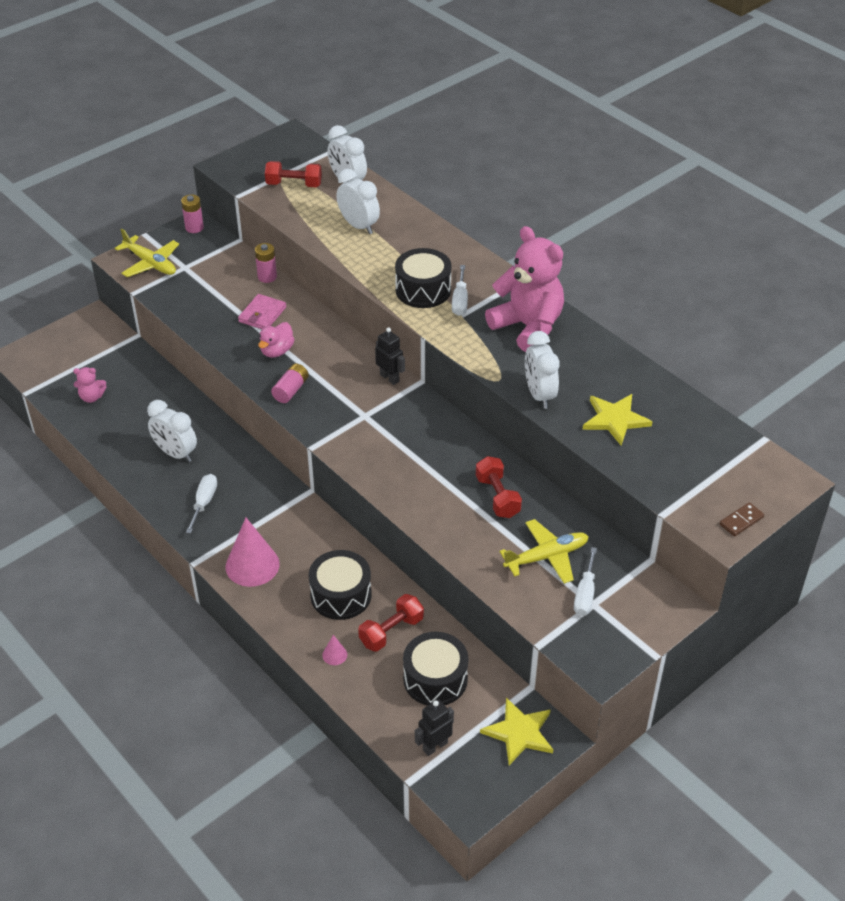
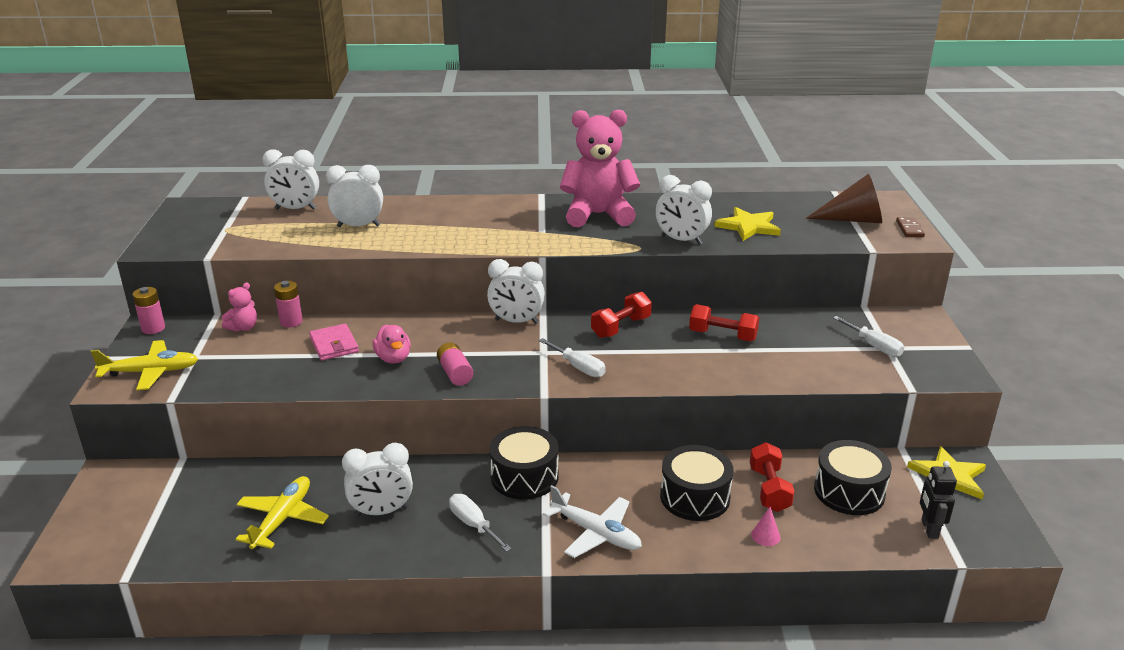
camera: 50 degrees left, 15 degrees down
(92, 397) = (214, 531): pink teddy bear -> pink teddy bear (243, 327)
(252, 565) = (595, 533): pink cone -> white plane
(294, 184) = (249, 230): red dumbbell -> red dumbbell (621, 327)
(389, 378) = (516, 321): black robot -> white clock
(423, 290) = (486, 233): black drum -> black drum (524, 477)
(460, 301) = (524, 225): white screwdriver -> white screwdriver (578, 367)
(546, 557) = (815, 344): yellow plane -> yellow plane (282, 519)
(714, 477) = (853, 220): none -> brown cone

